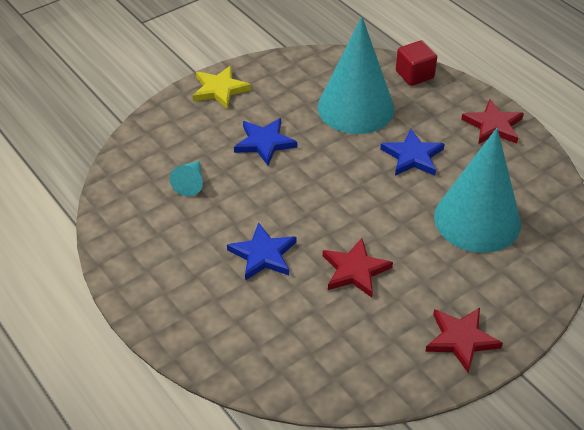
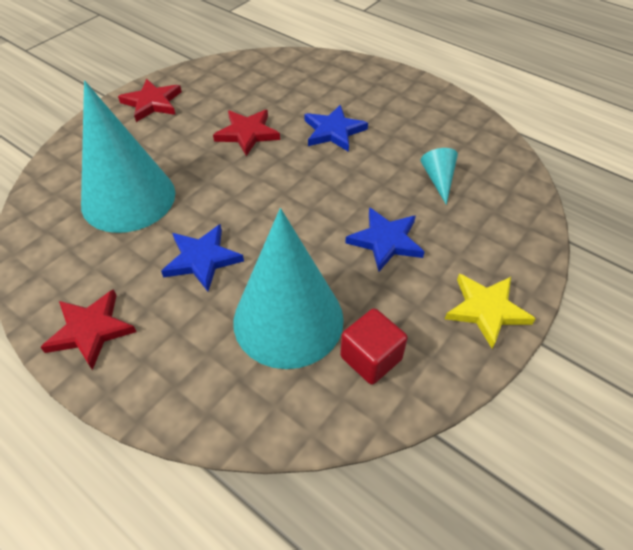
camera: 165 degrees right, 5 degrees up
(414, 75) = (208, 409): red cube -> red cube (371, 358)

